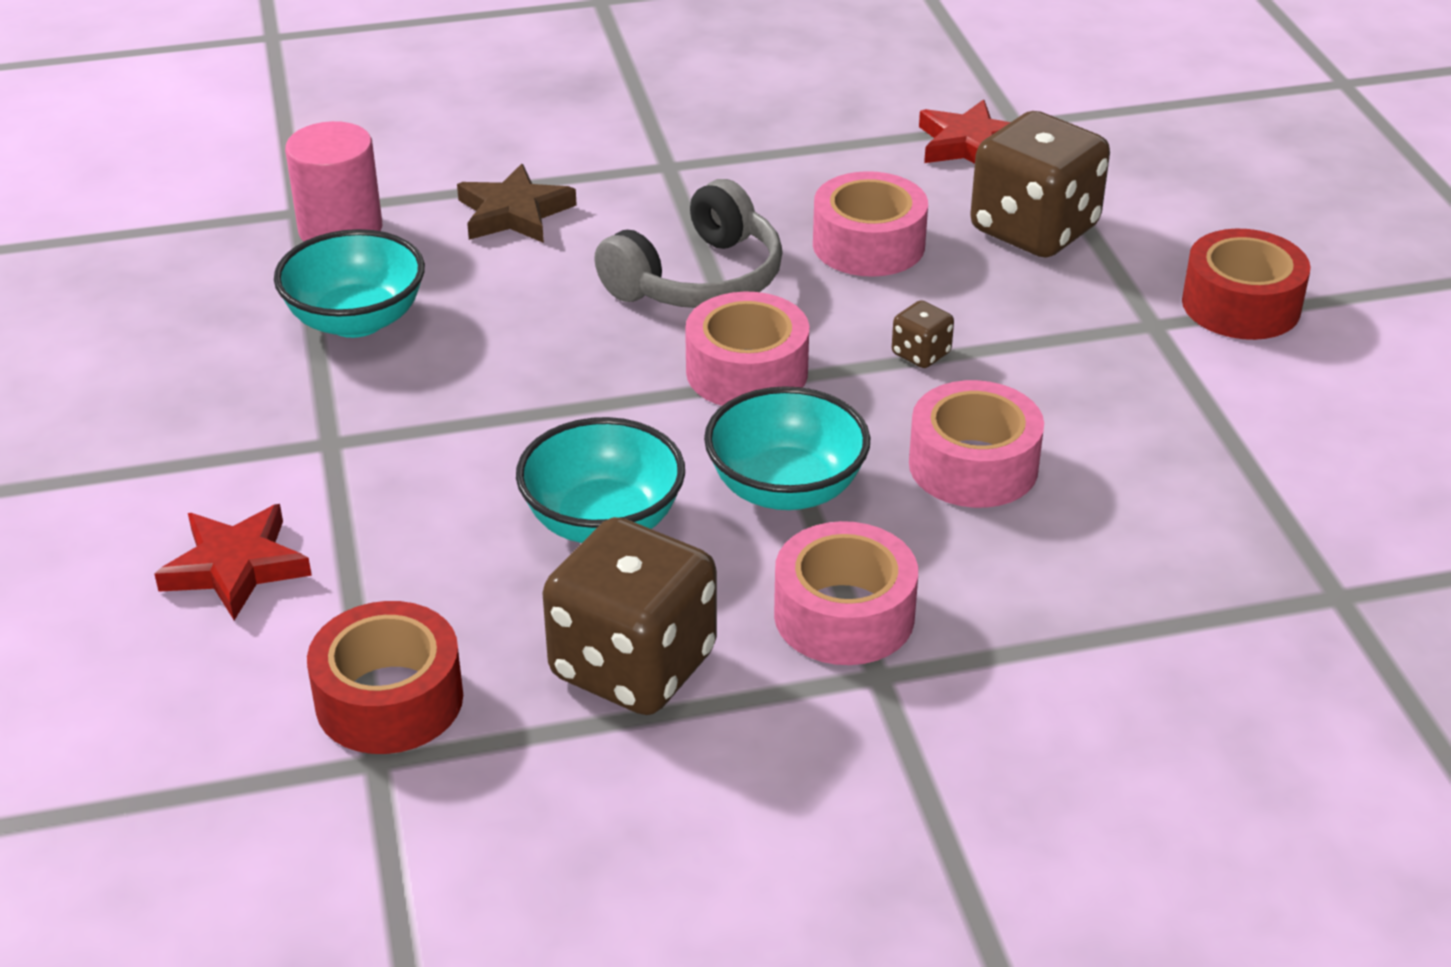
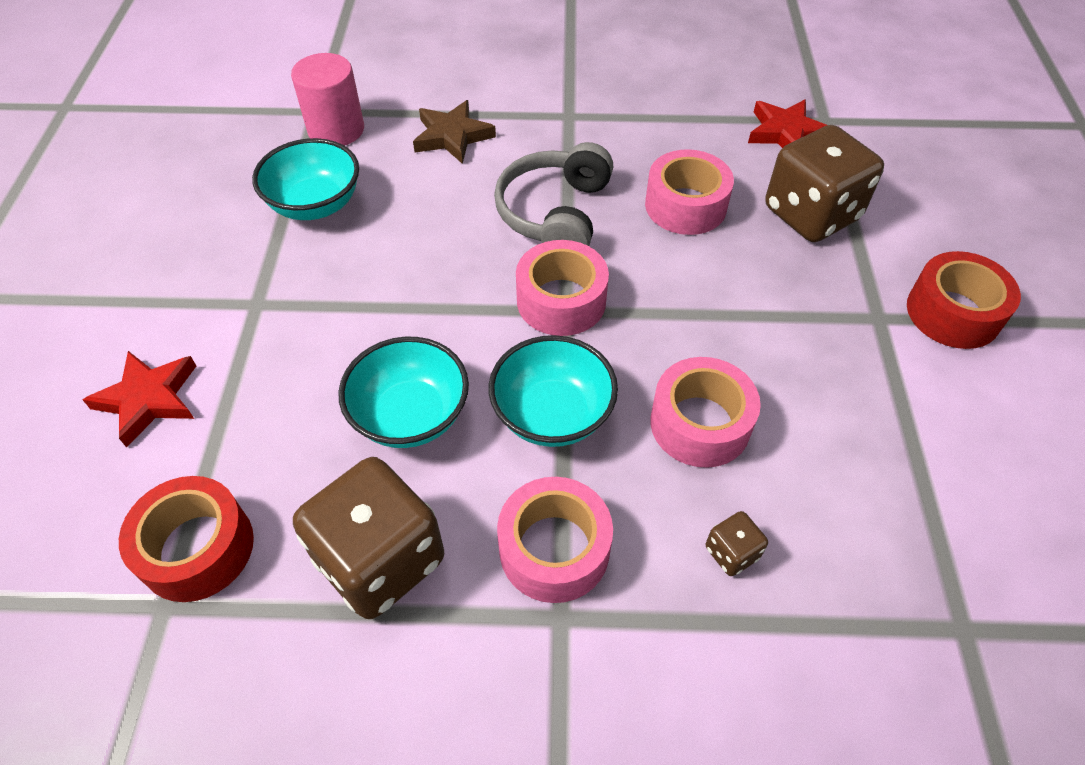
camera: 15 degrees right, 15 degrees up
(698, 279) = (555, 213): grey headphones -> grey headphones turned 135 degrees clockwise
(921, 354) = (693, 310): brown dice -> brown dice (731, 553)

